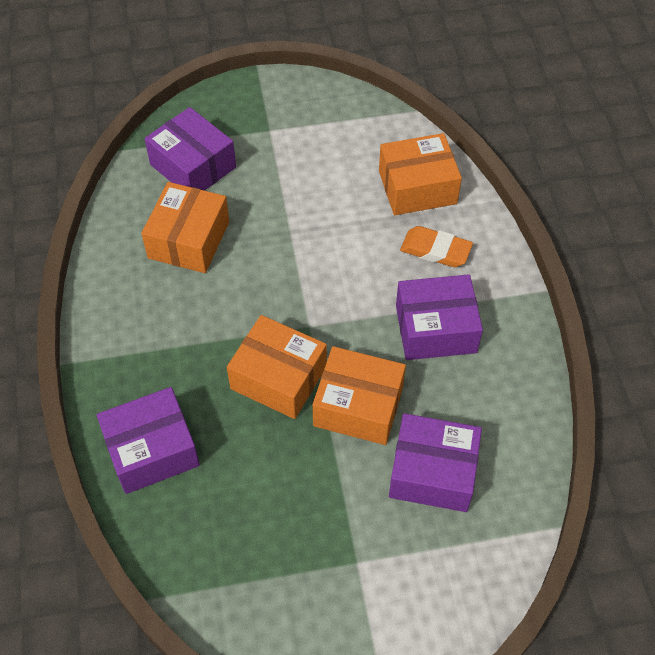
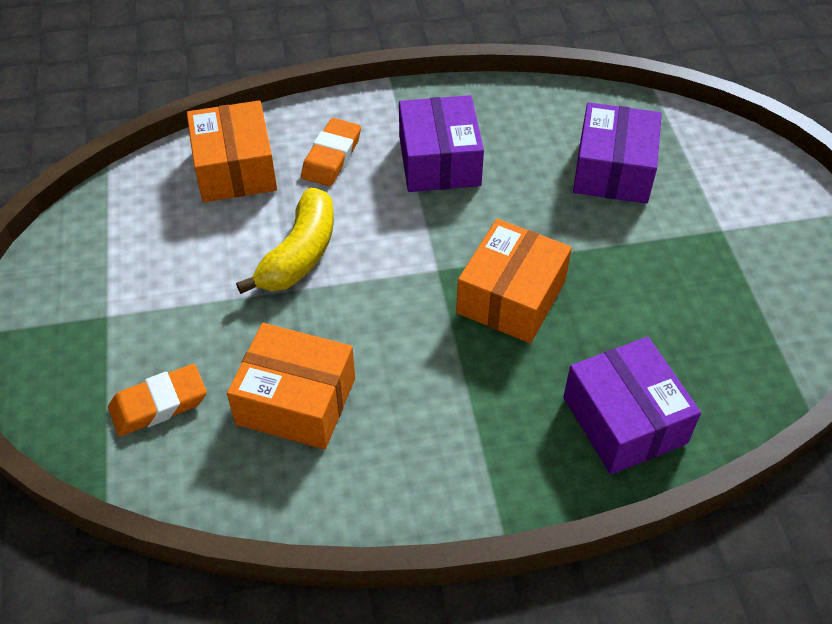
camera: 90 degrees left, 5 degrees down
(193, 166) = (159, 404): purple box -> orange eraser
(325, 234) = (299, 254): none -> yellow banana
(358, 406) = (542, 226): orange box -> none

